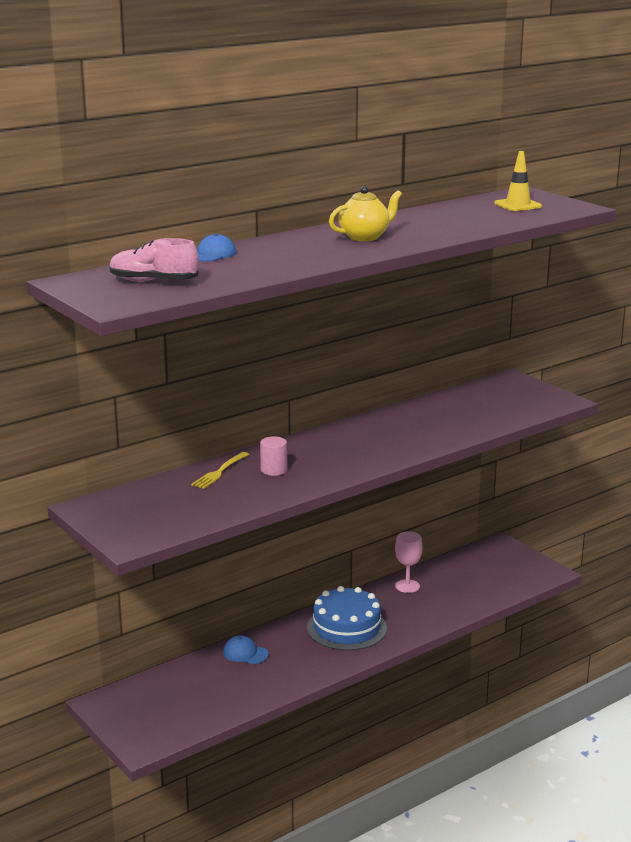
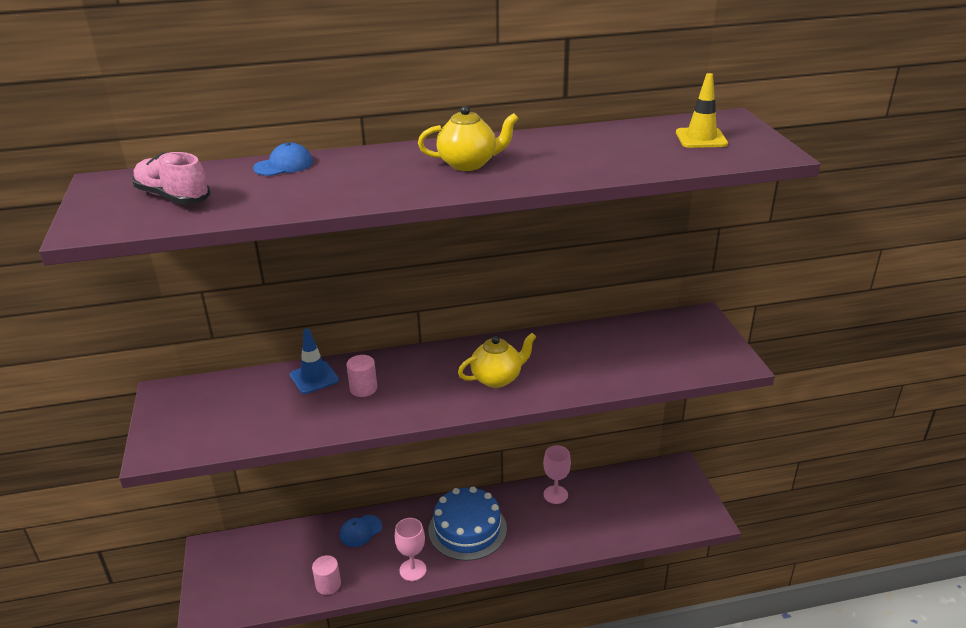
camera: 25 degrees right, 10 degrees up
(219, 472) = (314, 377): yellow fork -> blue traffic cone
(245, 653) = (360, 531): blue cap -> blue cap turned 90 degrees counterclockwise
(248, 696) = (328, 585): none -> pink cylinder
(320, 666) = (413, 570): none -> pink goblet
(383, 443) = (497, 378): none -> yellow teapot

